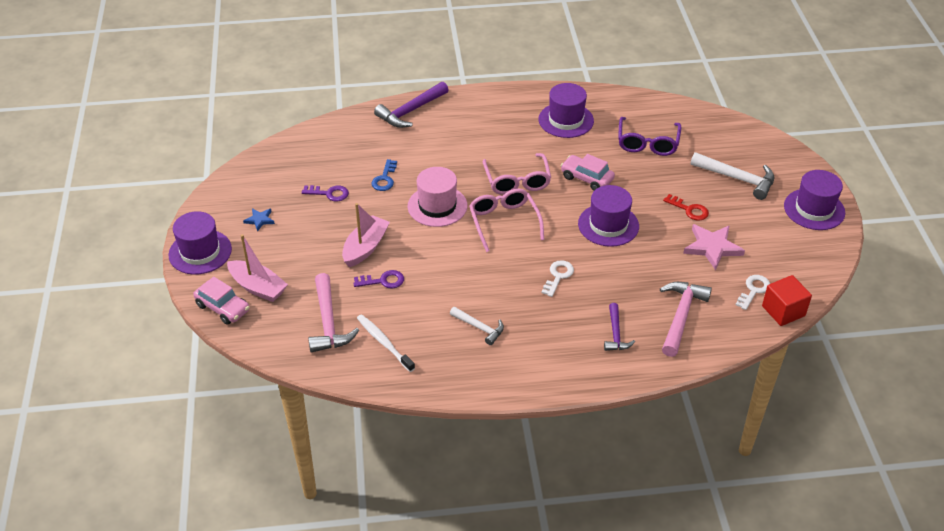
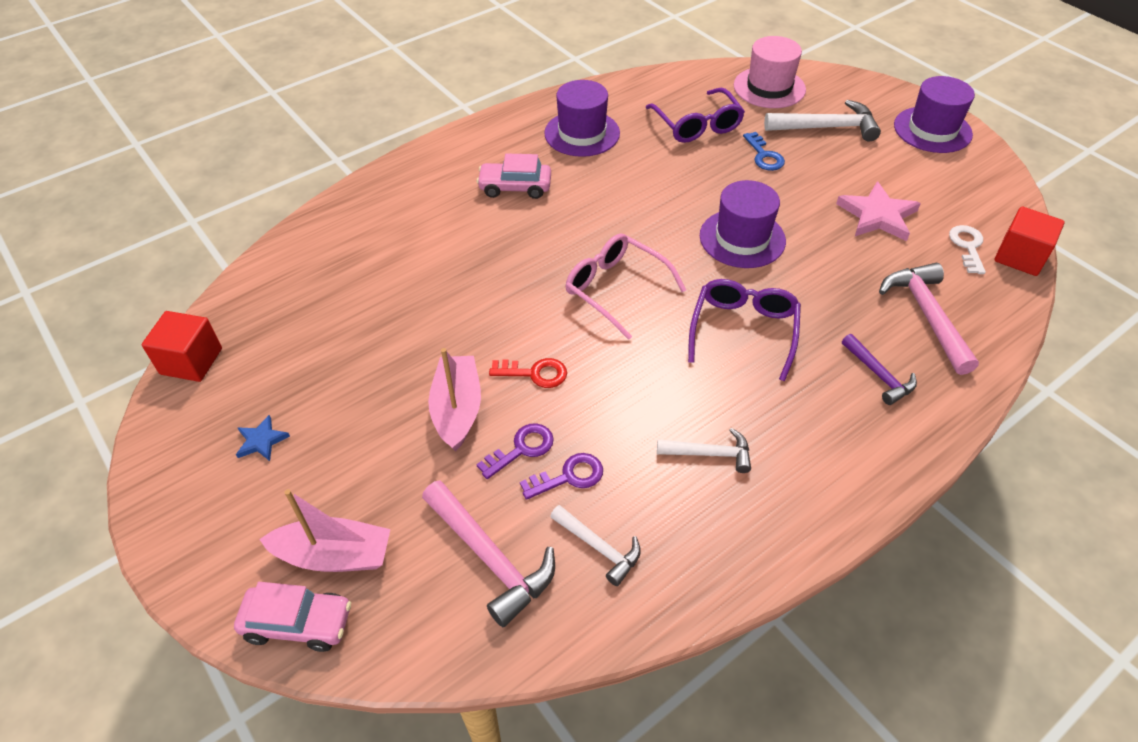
camera: 30 degrees left, 5 degrees up
(200, 252) = (193, 541): purple hat -> none
(251, 166) = (191, 361): none -> red cube
(329, 193) = (344, 352): purple key -> purple key (569, 476)
(384, 179) = (409, 298): blue key -> blue key (764, 156)
(384, 342) = (599, 547): white toothbrush -> white hammer
(410, 111) = (376, 194): purple hammer -> none
(437, 206) = (511, 305): pink hat -> pink hat (769, 87)
(517, 181) = (587, 229): pink glasses -> none
(558, 276) = (743, 331): white key -> purple glasses
(586, 178) = (666, 192): pink car -> pink car (515, 187)
(689, 210) = (812, 182): red key -> red key (535, 373)

